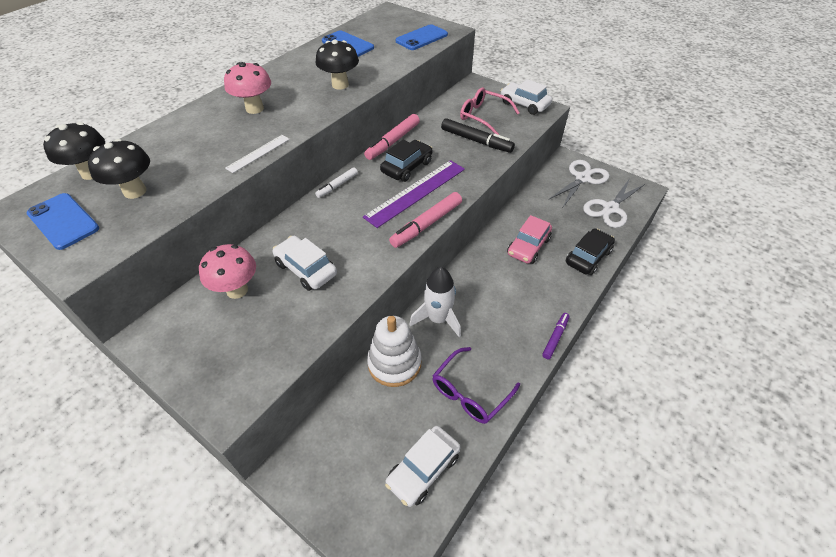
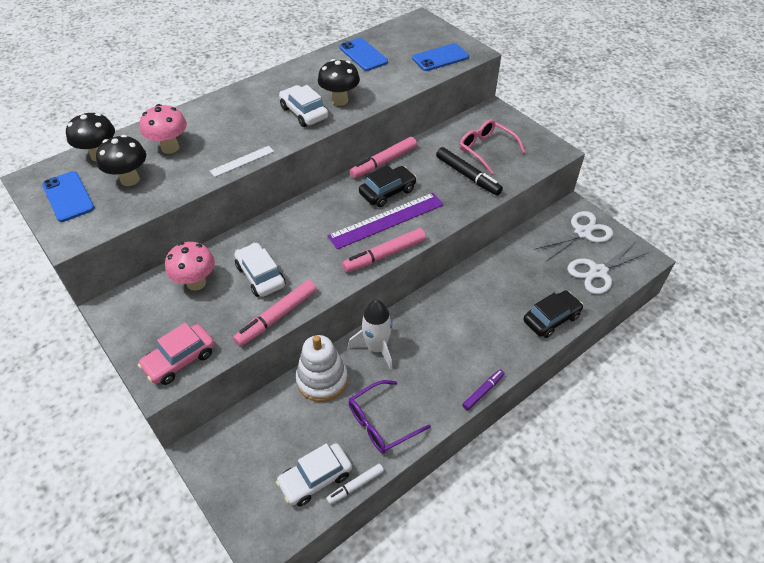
camera: 15 degrees right, 0 degrees up
(254, 109) = (253, 114): pink mushroom -> pink mushroom (170, 148)
(337, 185) = (314, 199): white marker -> white marker (355, 486)
(338, 307) = (277, 317): none -> pink marker
(524, 104) = (535, 143): white car -> white car (304, 113)
(528, 246) = (493, 295): pink car -> pink car (180, 360)

